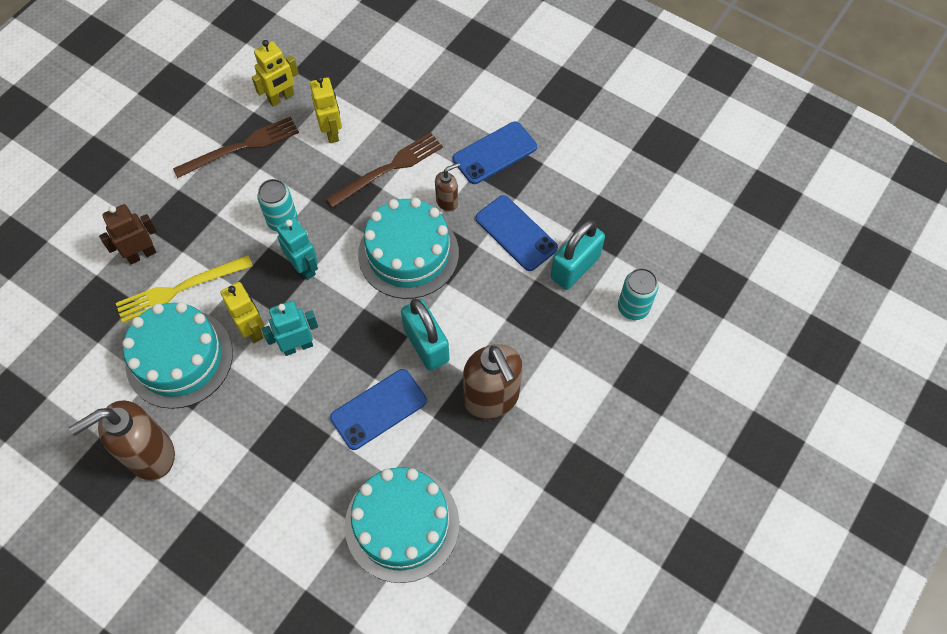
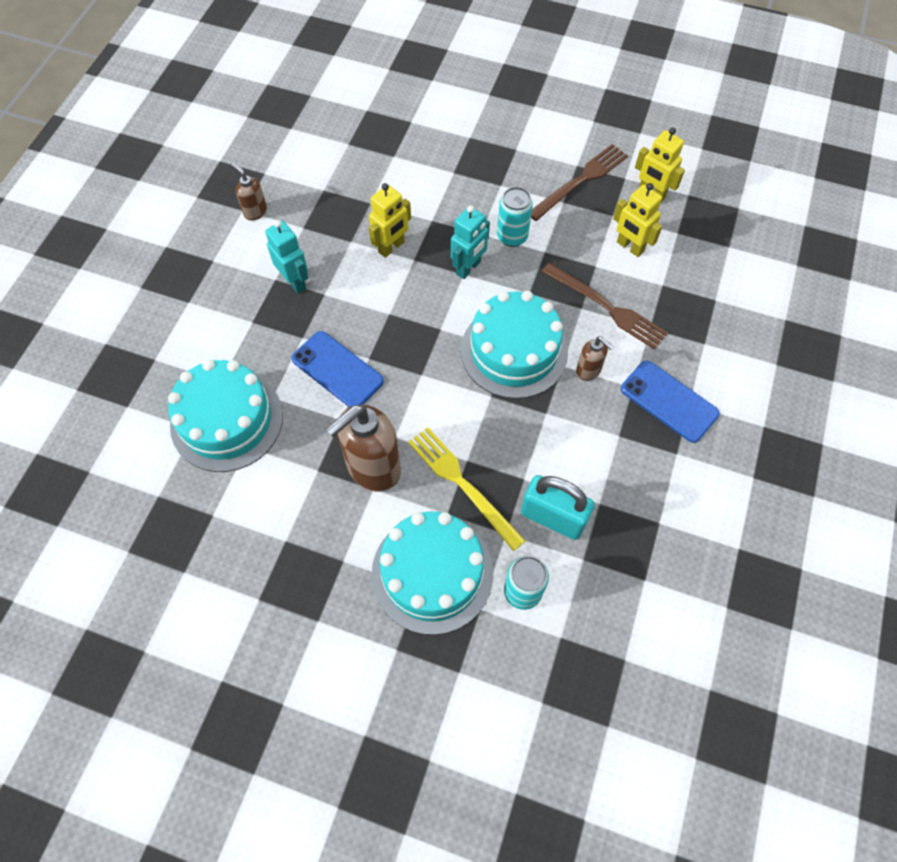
camera: 75 degrees right, 0 degrees up
(141, 254) = (441, 145): brown robot -> none
(150, 455) = (255, 212): brown soap dispenser -> brown soap dispenser, size x0.49
(179, 358) = (348, 203): turquoise cake -> turquoise cake (432, 573)
(180, 289) = (415, 182): yellow fork -> yellow fork (462, 484)
(241, 147) = (580, 181): brown fork -> brown fork turned 90 degrees counterclockwise
(297, 346) = (385, 286): turquoise robot -> turquoise robot (295, 281)
(332, 132) = (629, 247): yellow robot -> yellow robot turned 75 degrees clockwise
(426, 345) = (416, 393): turquoise padlock -> none
(516, 233) = (575, 446): blue phone -> none

